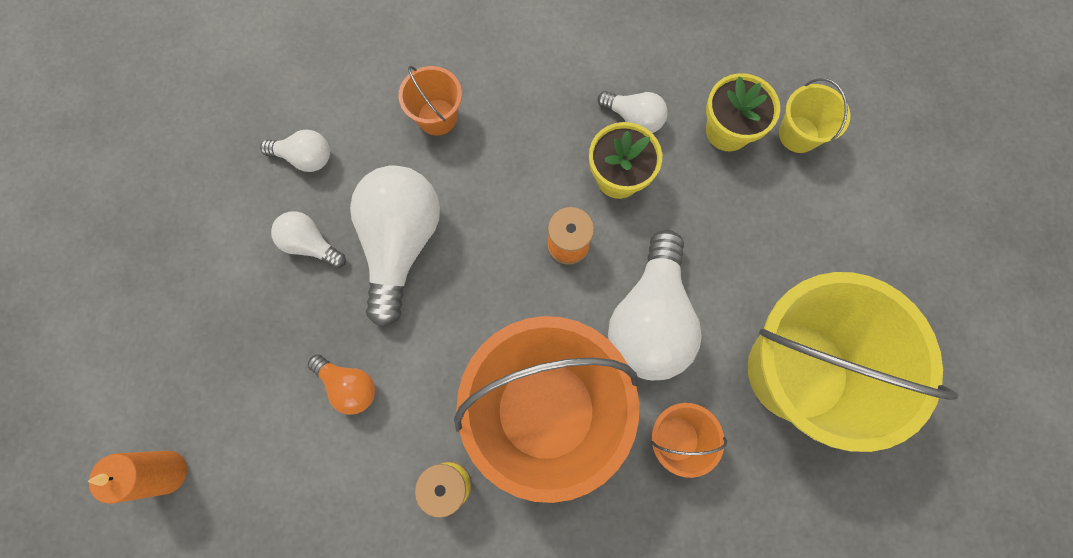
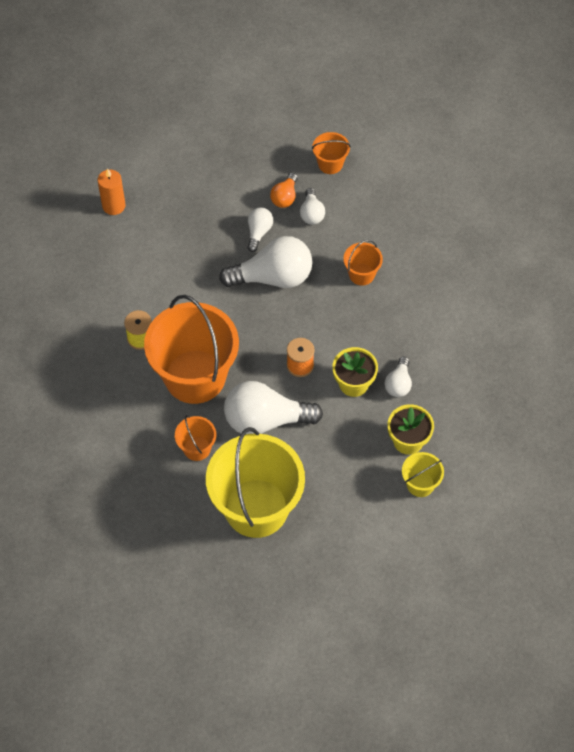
camera: 75 degrees right, 15 degrees down
(225, 108) = (330, 164): none -> orange bucket
(349, 386) = (182, 275): orange light bulb -> orange light bulb (285, 197)

